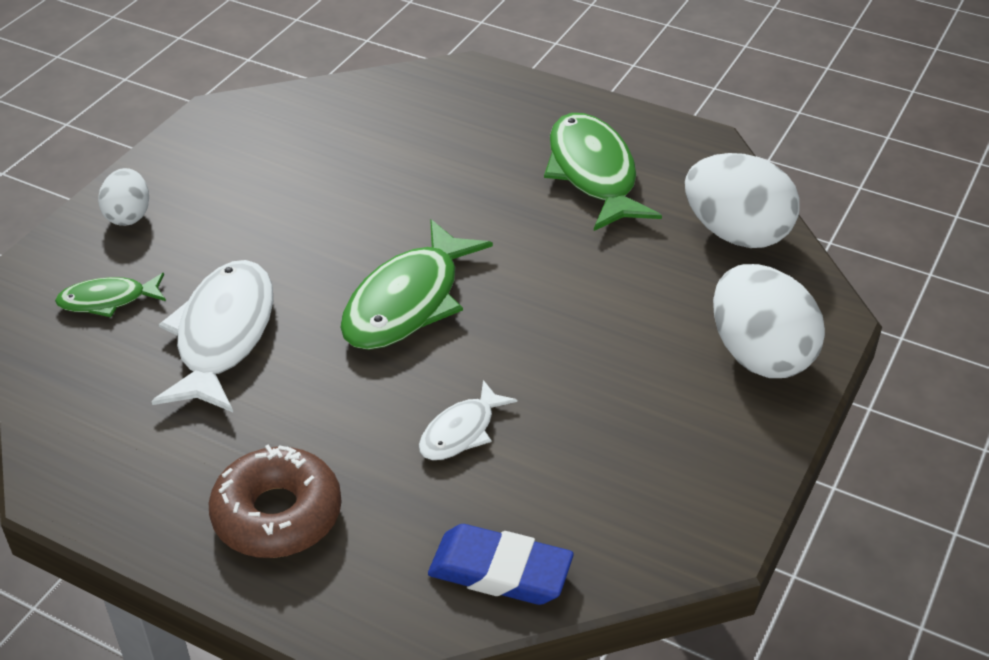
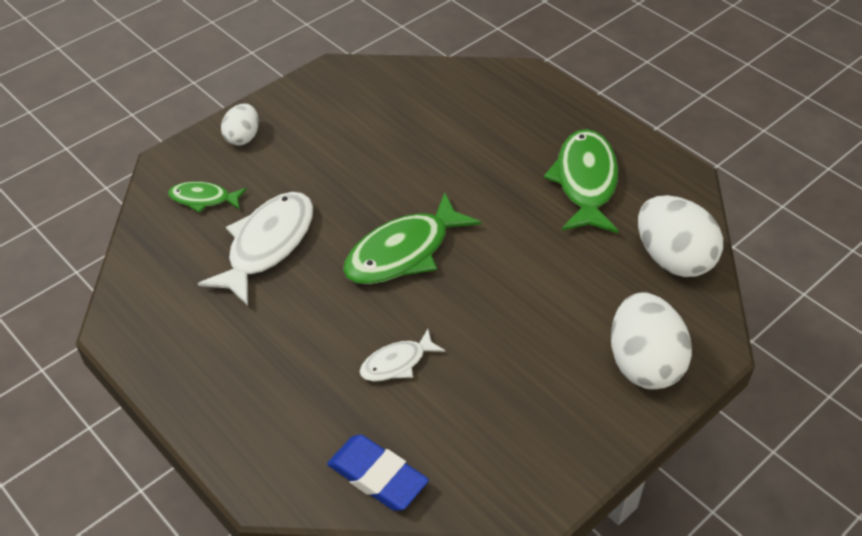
camera: 20 degrees right, 5 degrees up
(277, 514) = (247, 389): brown donut -> none

